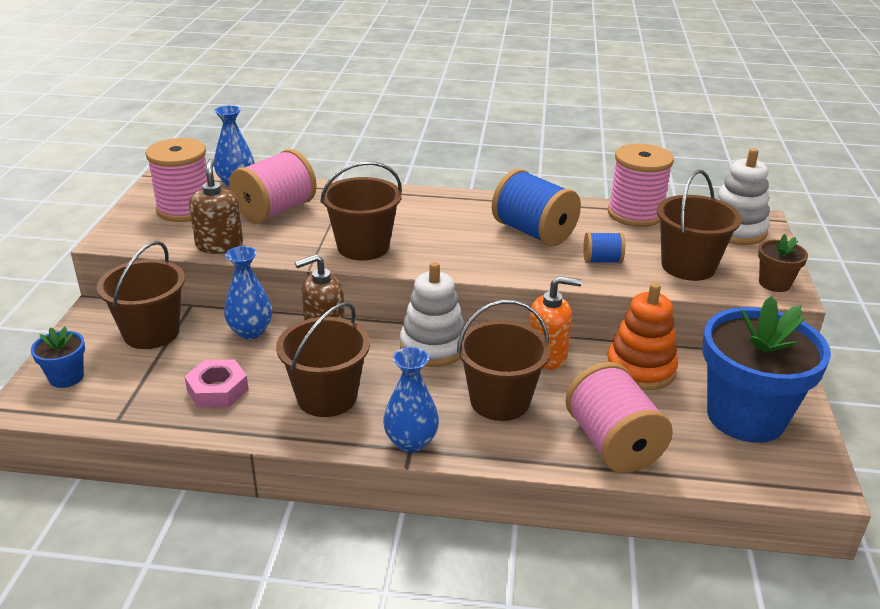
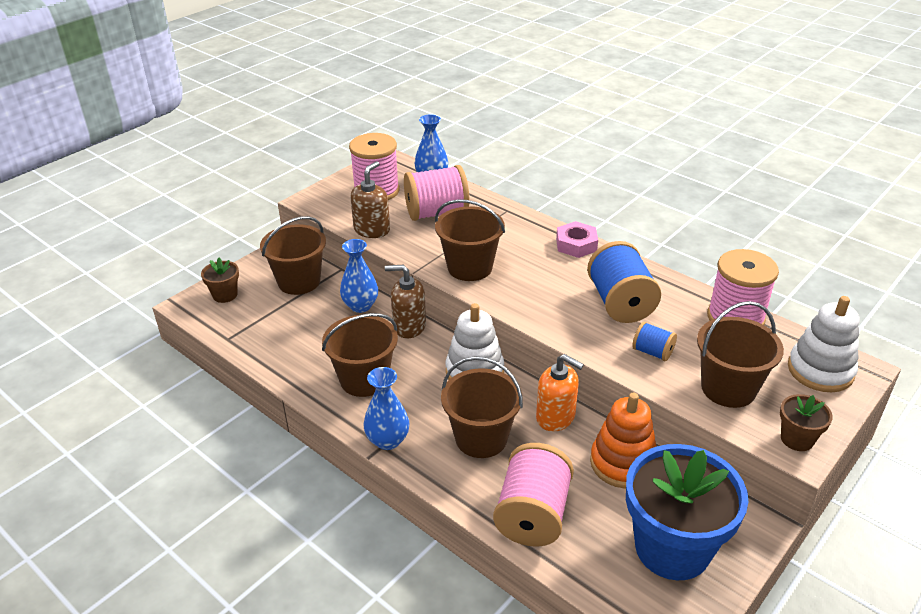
camera: 35 degrees right, 5 degrees up
(66, 377) = (225, 295): blue flower pot -> brown flower pot
(217, 390) = (302, 343): pink nut -> pink nut (576, 244)

